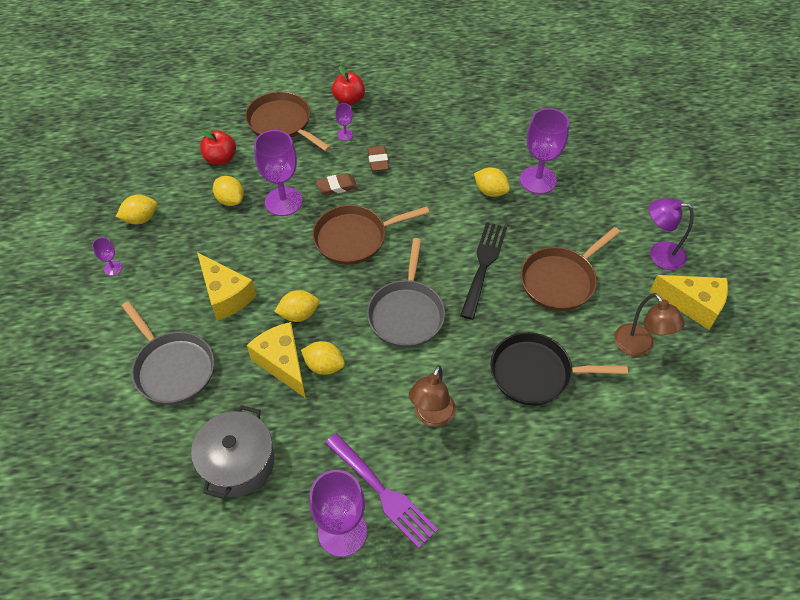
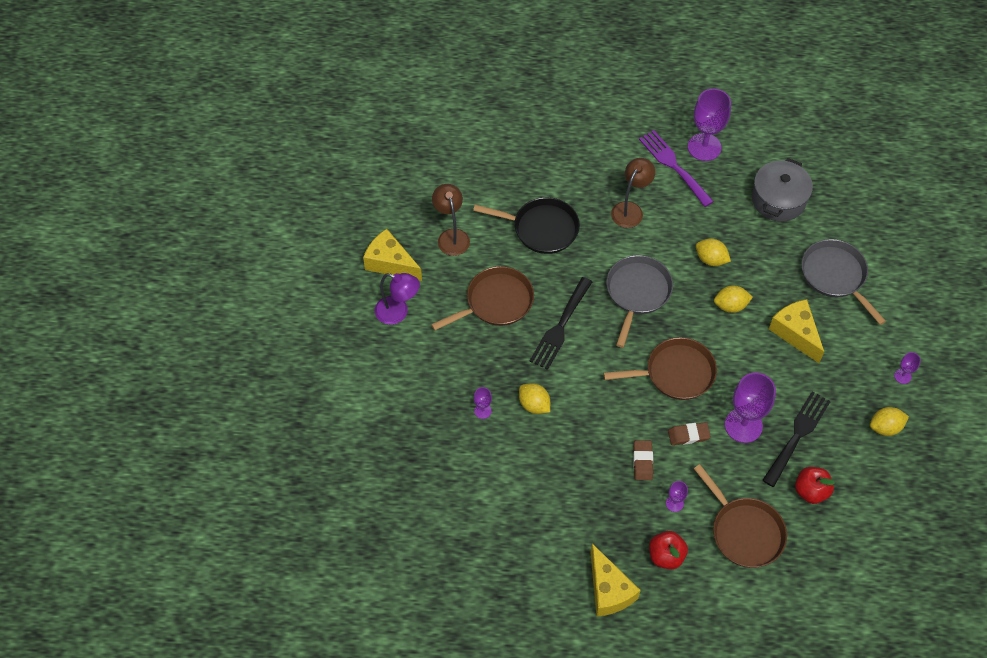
camera: 170 degrees left, 5 degrees up
(230, 200) = (797, 436): yellow lemon -> black fork
(282, 363) = (745, 266): yellow cheese -> yellow cheese (609, 590)
(538, 180) = (482, 411): purple goblet -> purple goblet, size x0.46

